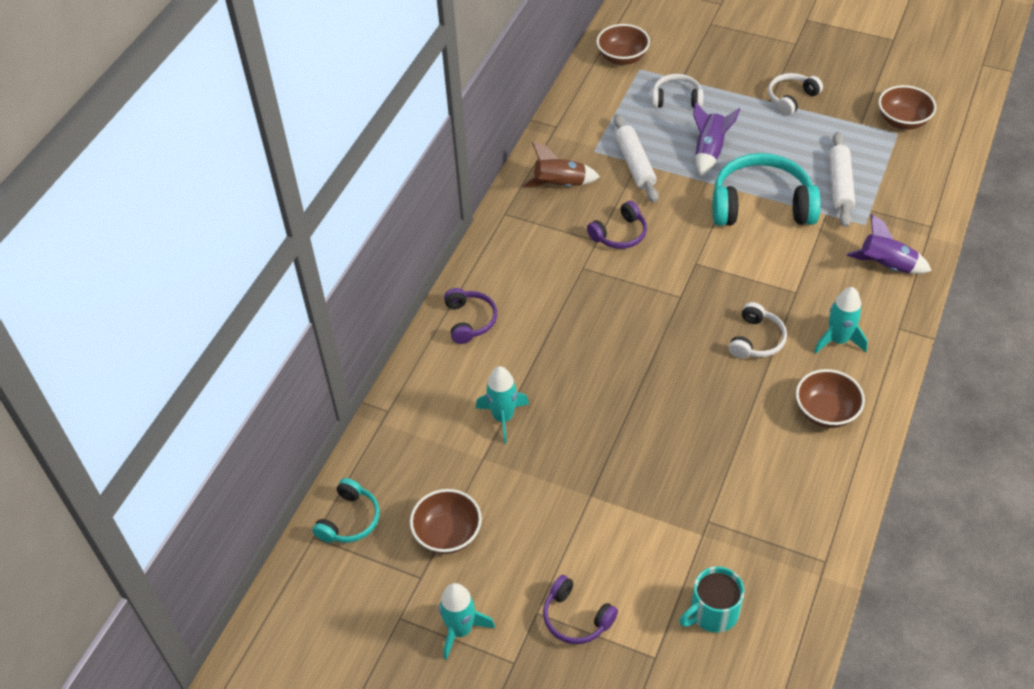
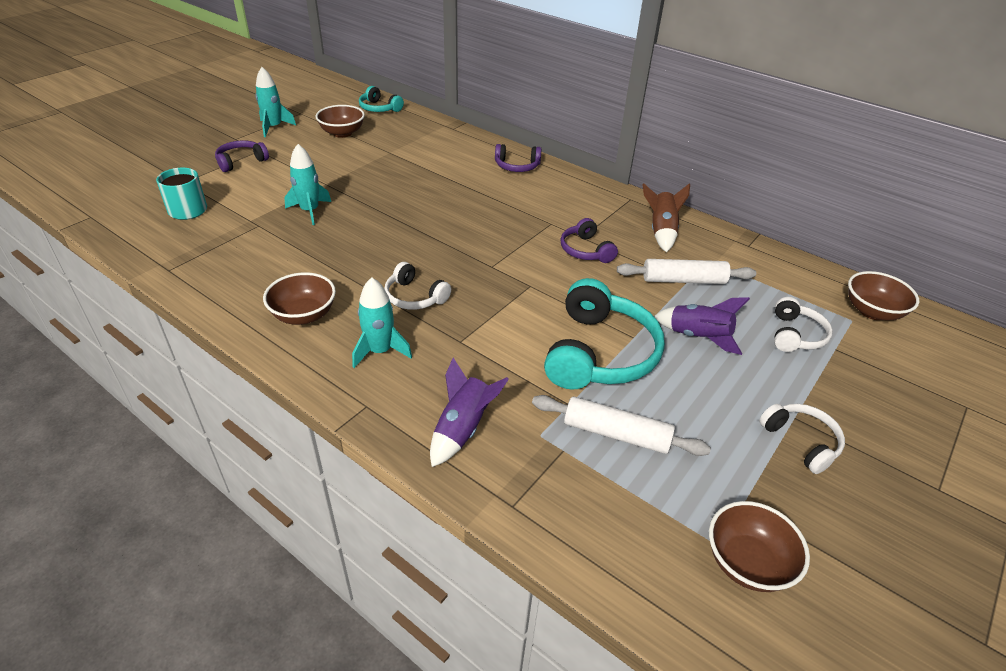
camera: 100 degrees right, 10 degrees down
(503, 417) = (418, 164): turquoise rocket -> turquoise rocket (310, 211)

